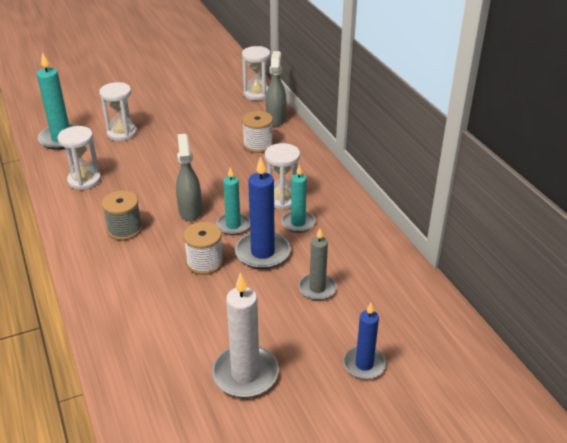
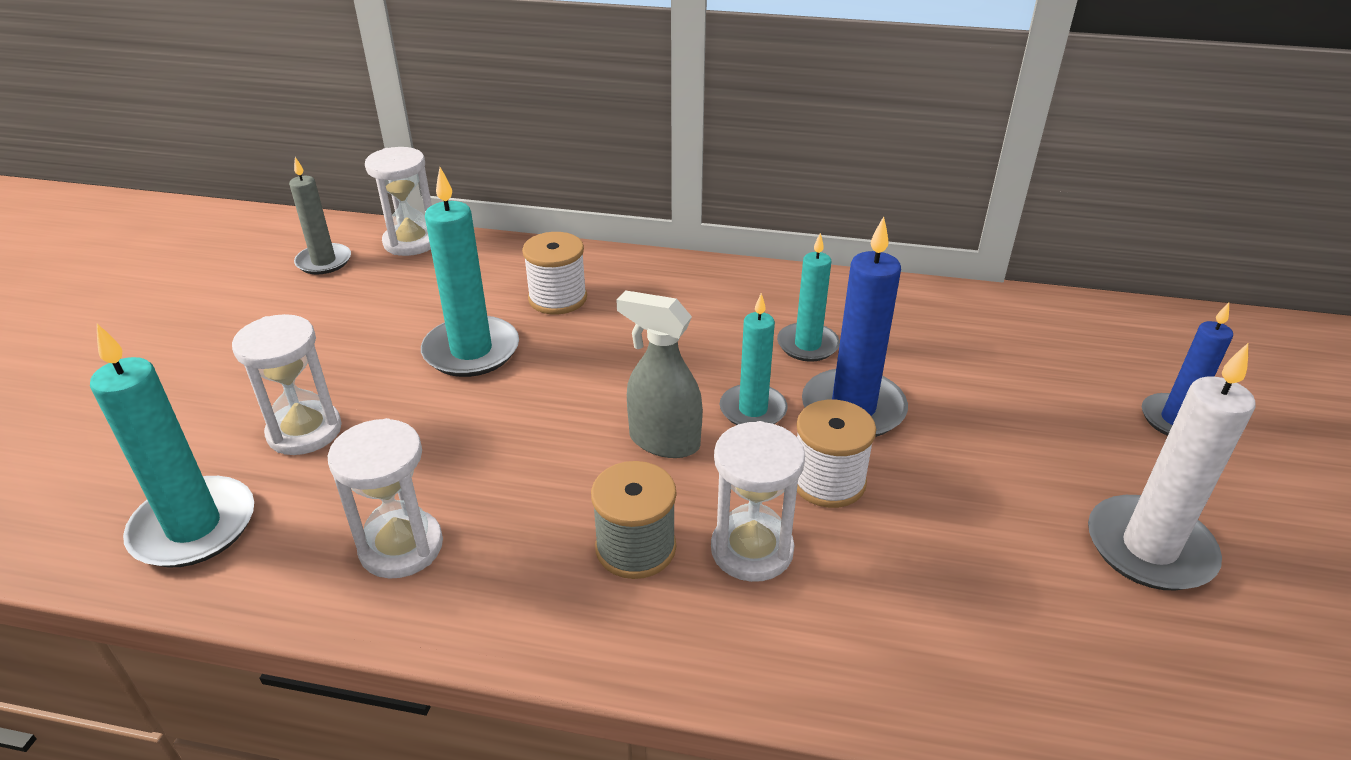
camera: 55 degrees left, 0 degrees up
(200, 142) = (471, 351): none -> turquoise candle
(276, 119) = (509, 255): grey spray bottle -> none
(282, 199) = (731, 335): white hourglass -> white hourglass (752, 550)
(317, 288) = (981, 392): grey candle -> grey candle (324, 261)

